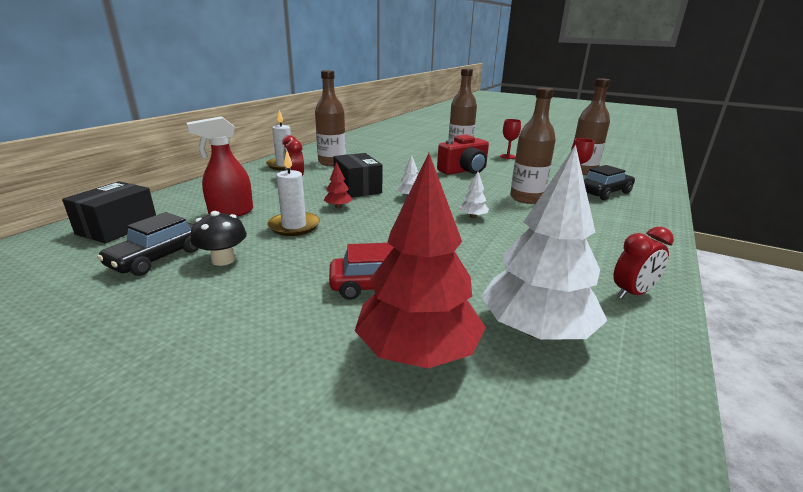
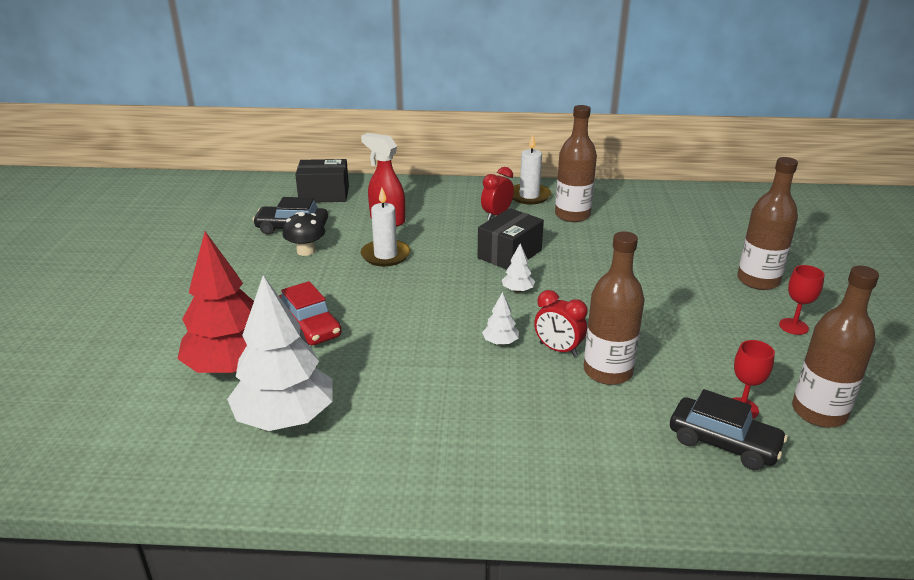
camera: 65 degrees right, 5 degrees up
(338, 207) = (448, 260): red tree -> none
(464, 171) = (663, 304): red camera -> none
(632, 293) = (388, 475): red clock -> red clock (558, 349)

